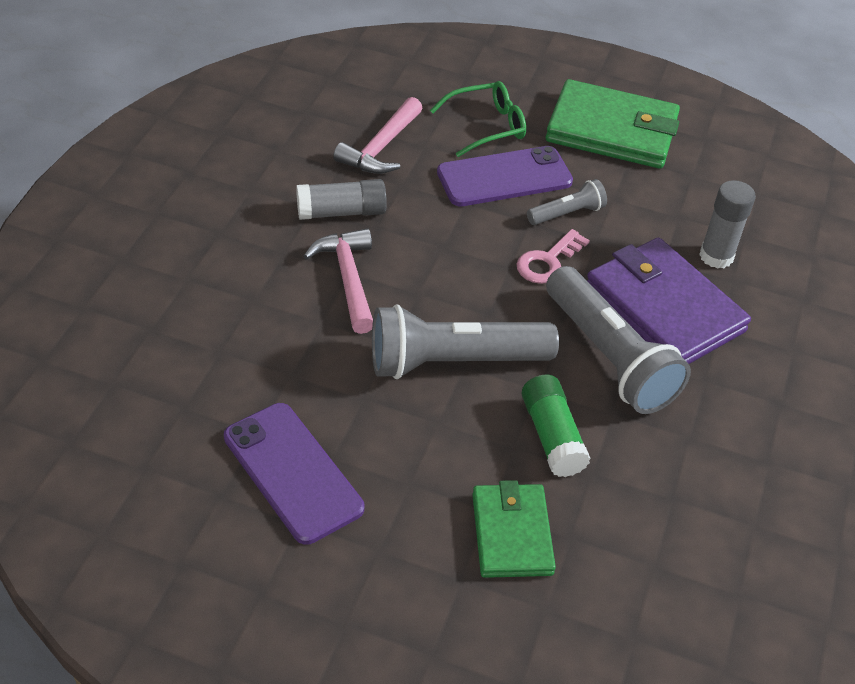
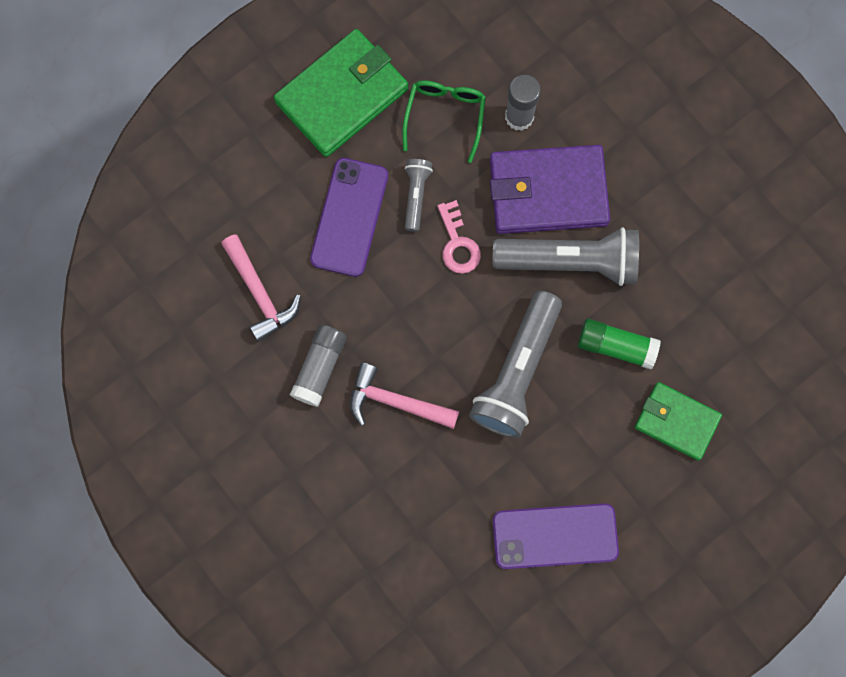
camera: 55 degrees left, 30 degrees up
(486, 126) = (281, 193): green glasses -> green glasses (445, 117)

